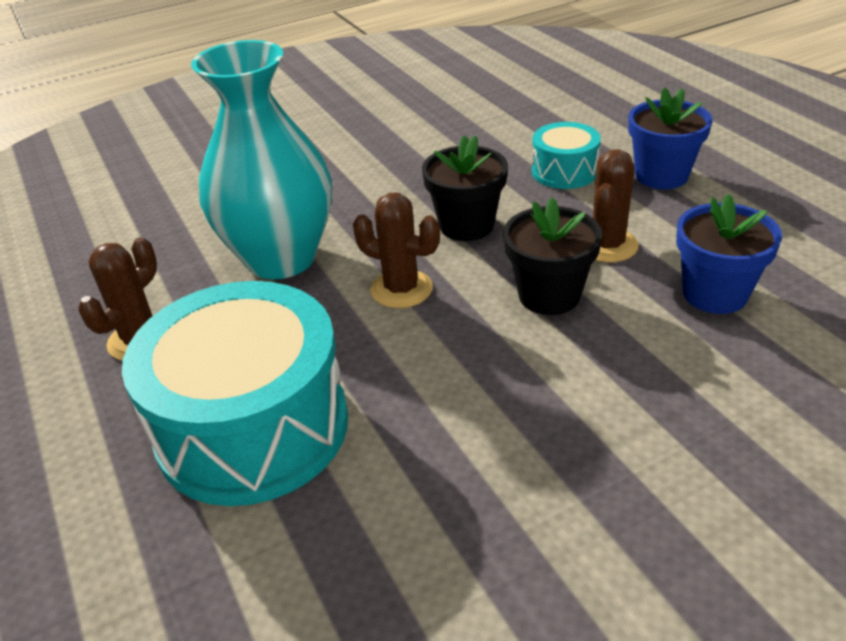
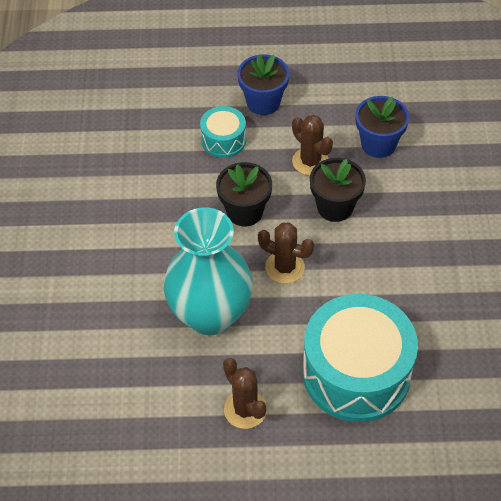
camera: 65 degrees left, 15 degrees up
(401, 289) = (285, 267): brown cactus -> brown cactus turned 60 degrees clockwise

